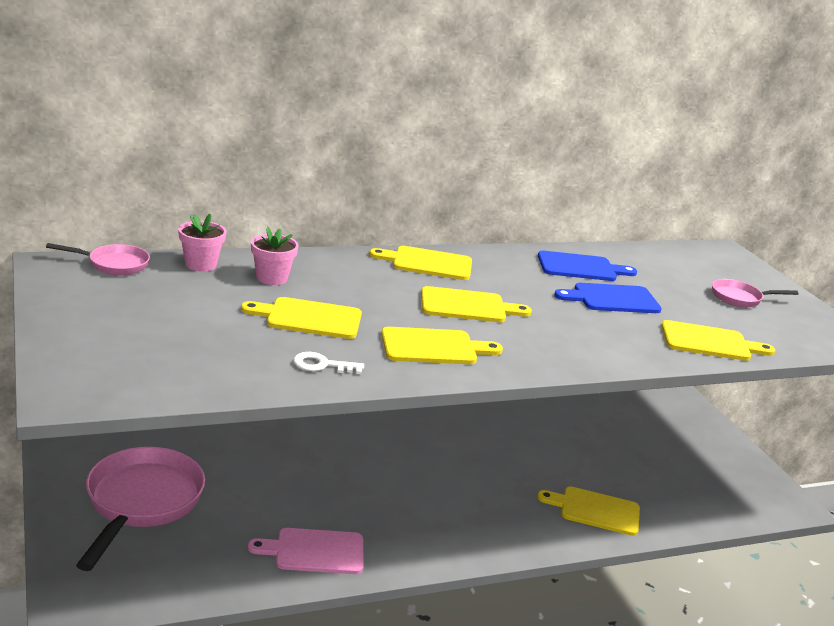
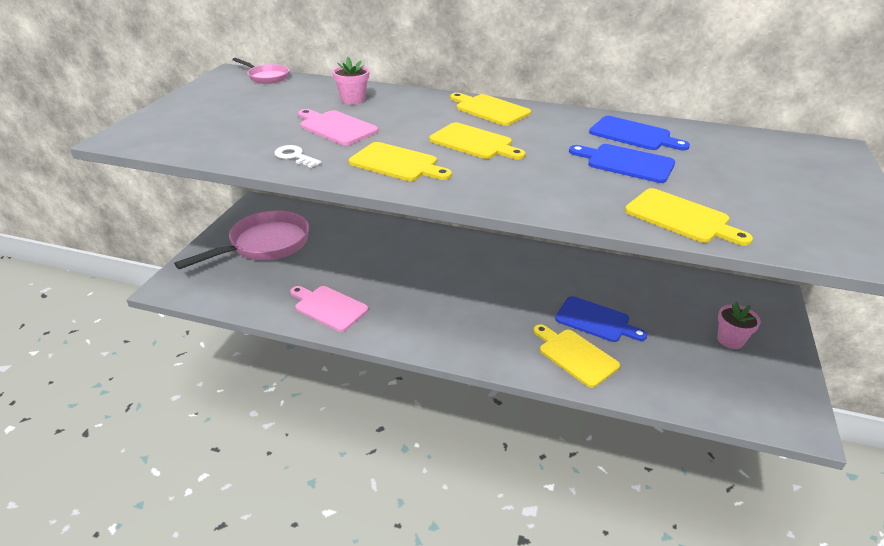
camera: 40 degrees right, 10 degrees up
(201, 264) = (319, 85): pink flower pot -> pink flower pot (730, 340)
(309, 318) = (336, 127): yellow cutting board -> pink cutting board
(578, 469) = (596, 320): none -> blue cutting board
(739, 298) = (786, 190): pink pan -> none

